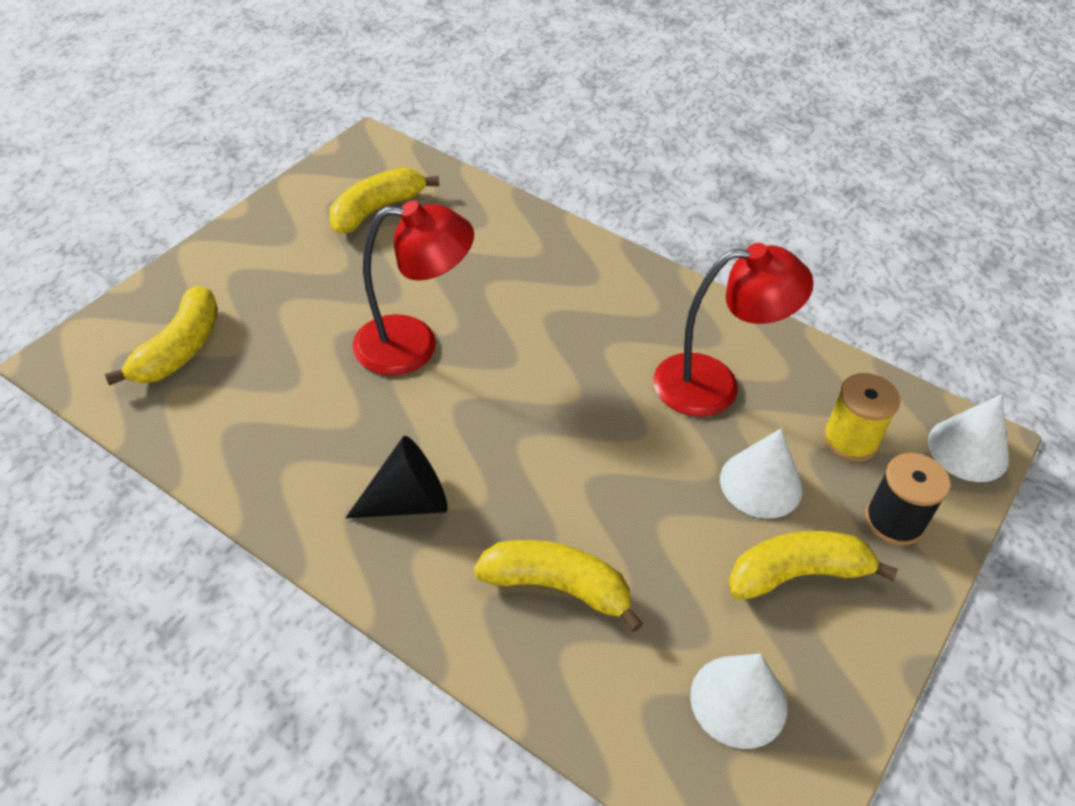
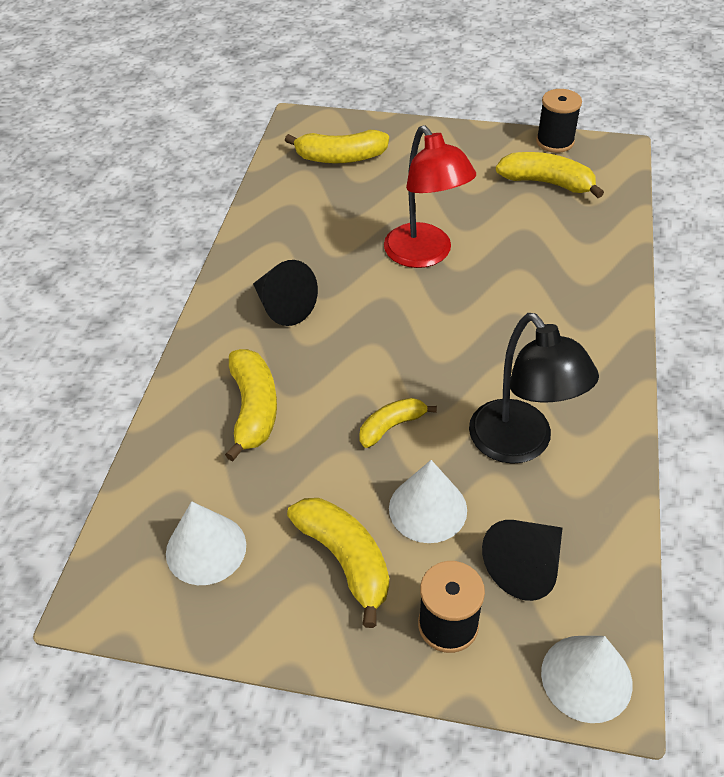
camera: 70 degrees right, 0 degrees up
(318, 176) = (555, 142): none -> black spool
(645, 471) = (391, 426): none -> yellow banana
(714, 385) = (520, 444): red lamp -> black lamp
(850, 440) = (525, 566): yellow spool -> black cone

